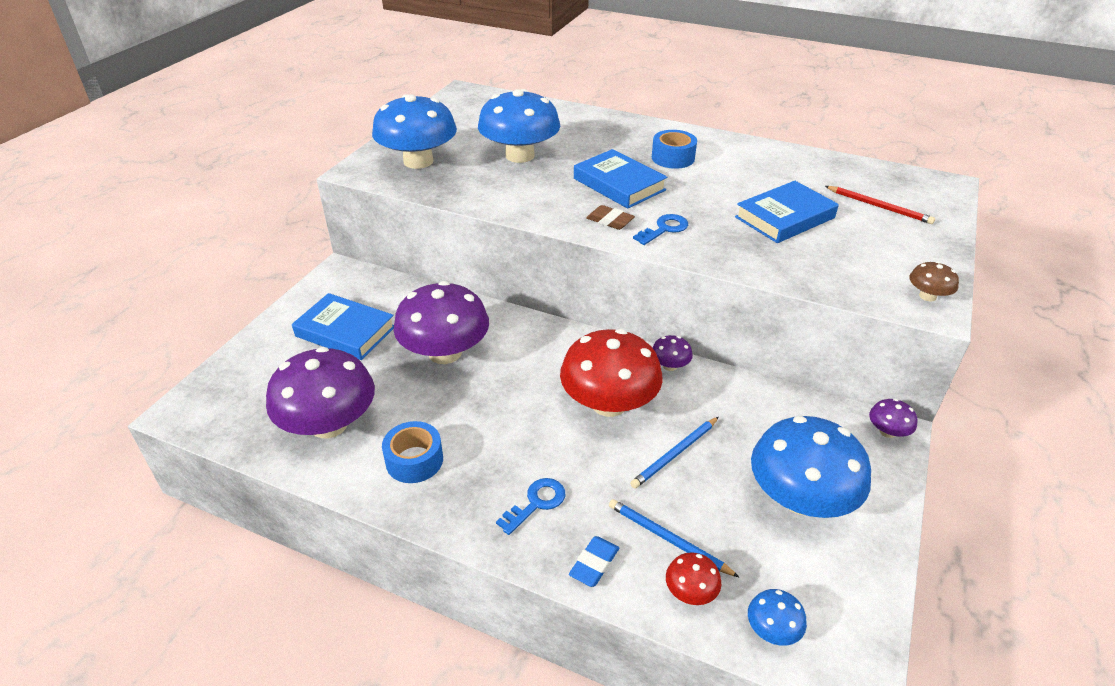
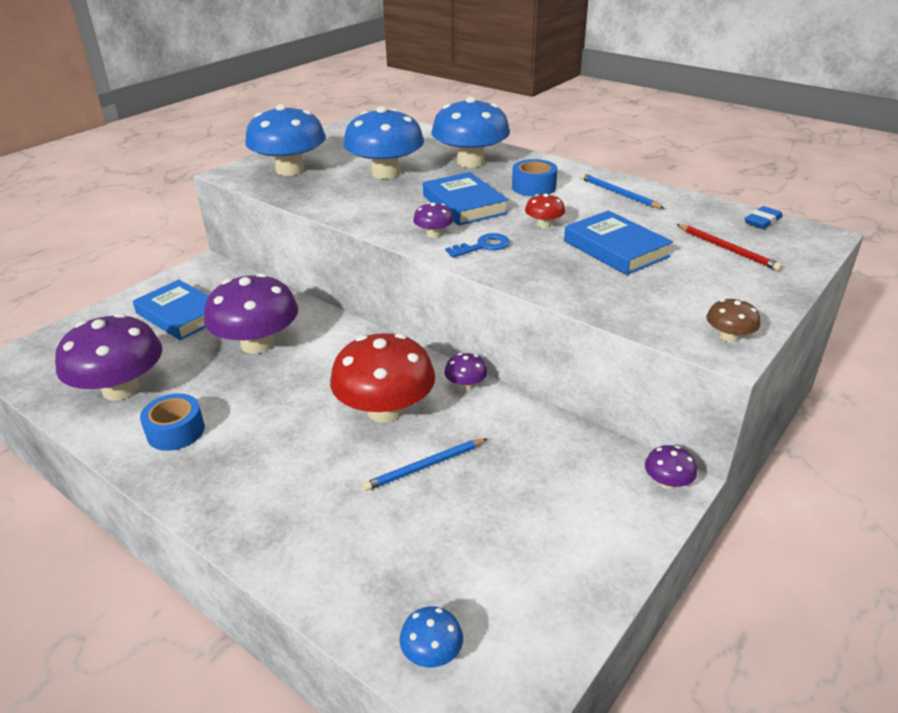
camera: 15 degrees right, 5 degrees down
(536, 503) = (264, 487): blue key -> none
(594, 564) = (287, 553): blue eraser -> blue eraser (762, 221)
(610, 221) = (434, 234): brown eraser -> purple mushroom
(668, 539) = (373, 544): blue pencil -> blue pencil (618, 193)
(690, 591) = (367, 598): red mushroom -> red mushroom (544, 225)
(784, 217) = (616, 249): blue book -> blue book turned 75 degrees clockwise
(800, 498) = (533, 531): blue mushroom -> blue mushroom (470, 162)

